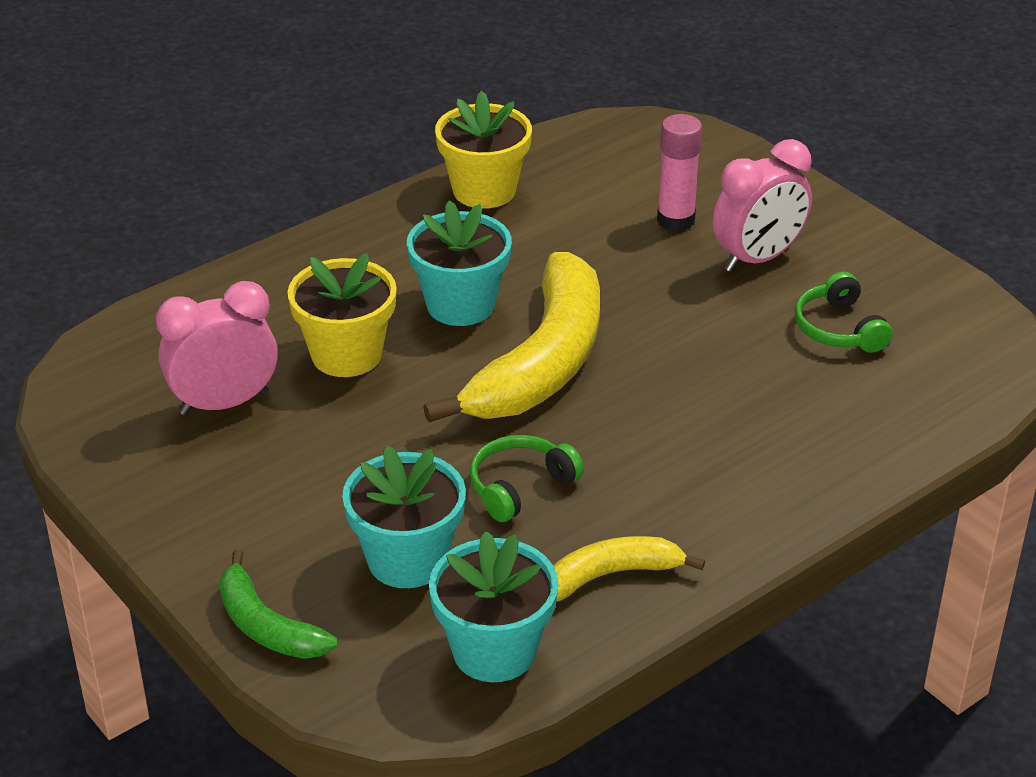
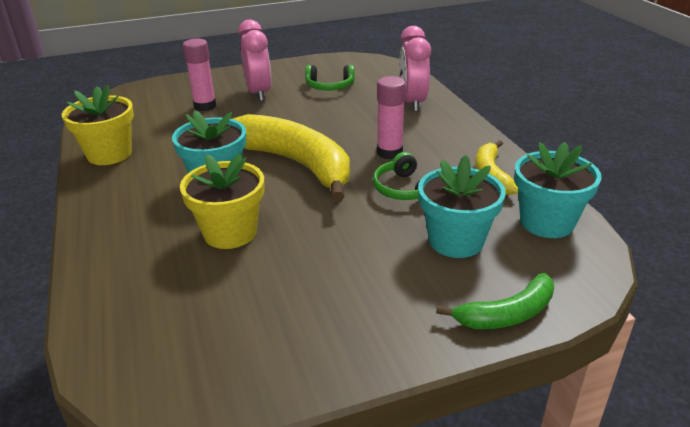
camera: 70 degrees left, 5 degrees down
(224, 404) = (242, 299): pink clock -> pink clock (412, 102)
(626, 450) = (389, 153): none -> pink glue stick

